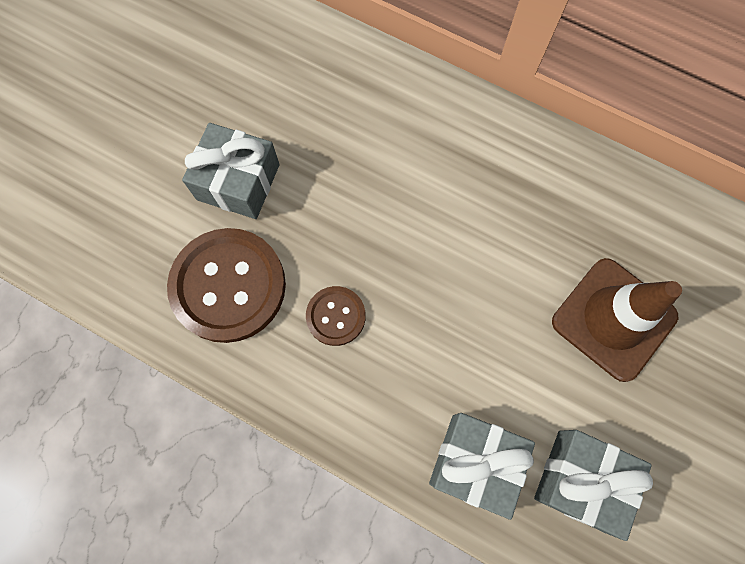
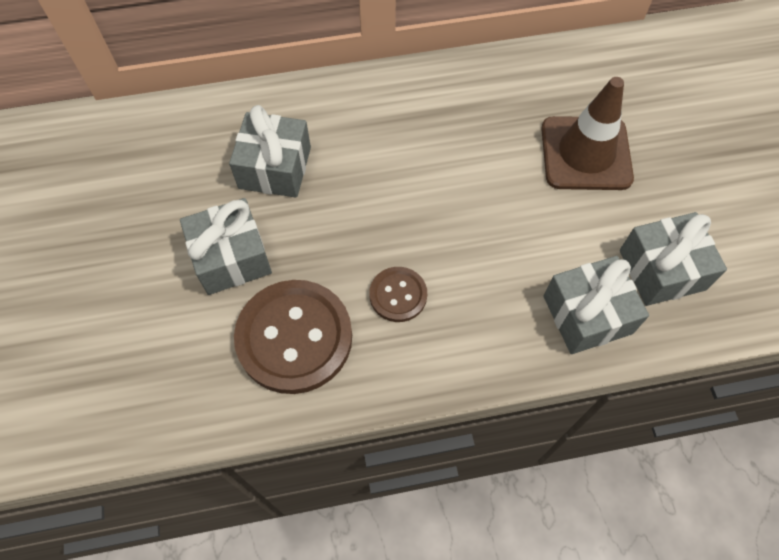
camera: 40 degrees left, 10 degrees down
(335, 129) = (275, 168): none -> grey gift

